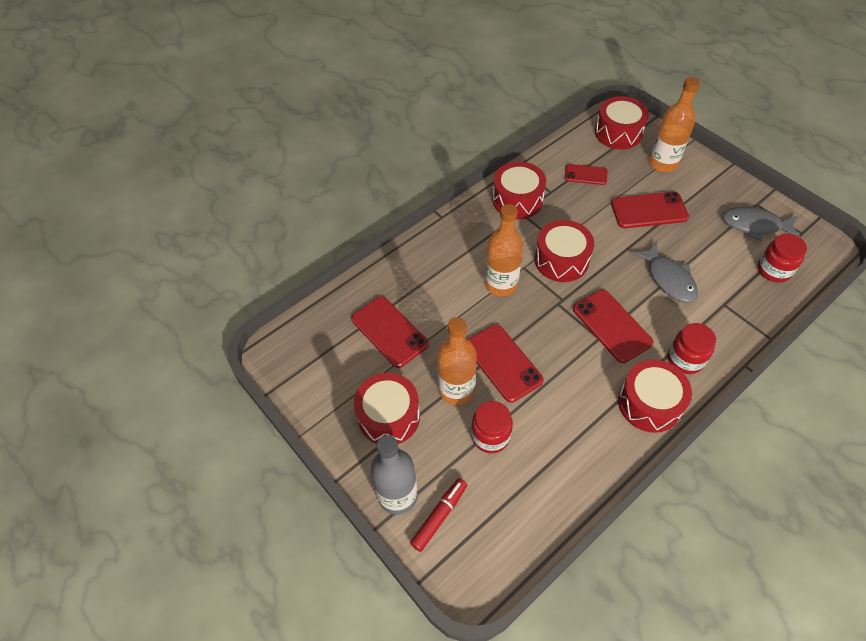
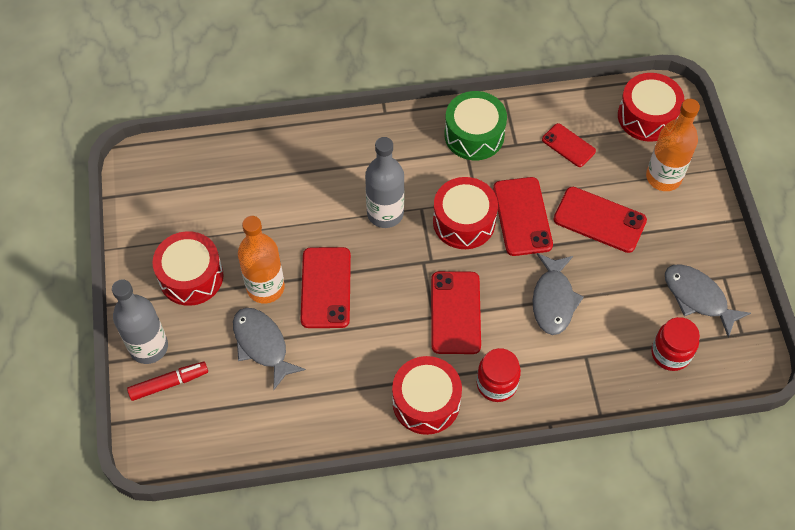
camera: 30 degrees right, 5 degrees up
(389, 331) = (249, 200): red phone -> red phone (522, 216)
(490, 436) = (262, 345): red jar -> grey fish
(501, 285) = (385, 213): orange bottle -> grey bottle
(517, 200) = (474, 135): red drum -> green drum

